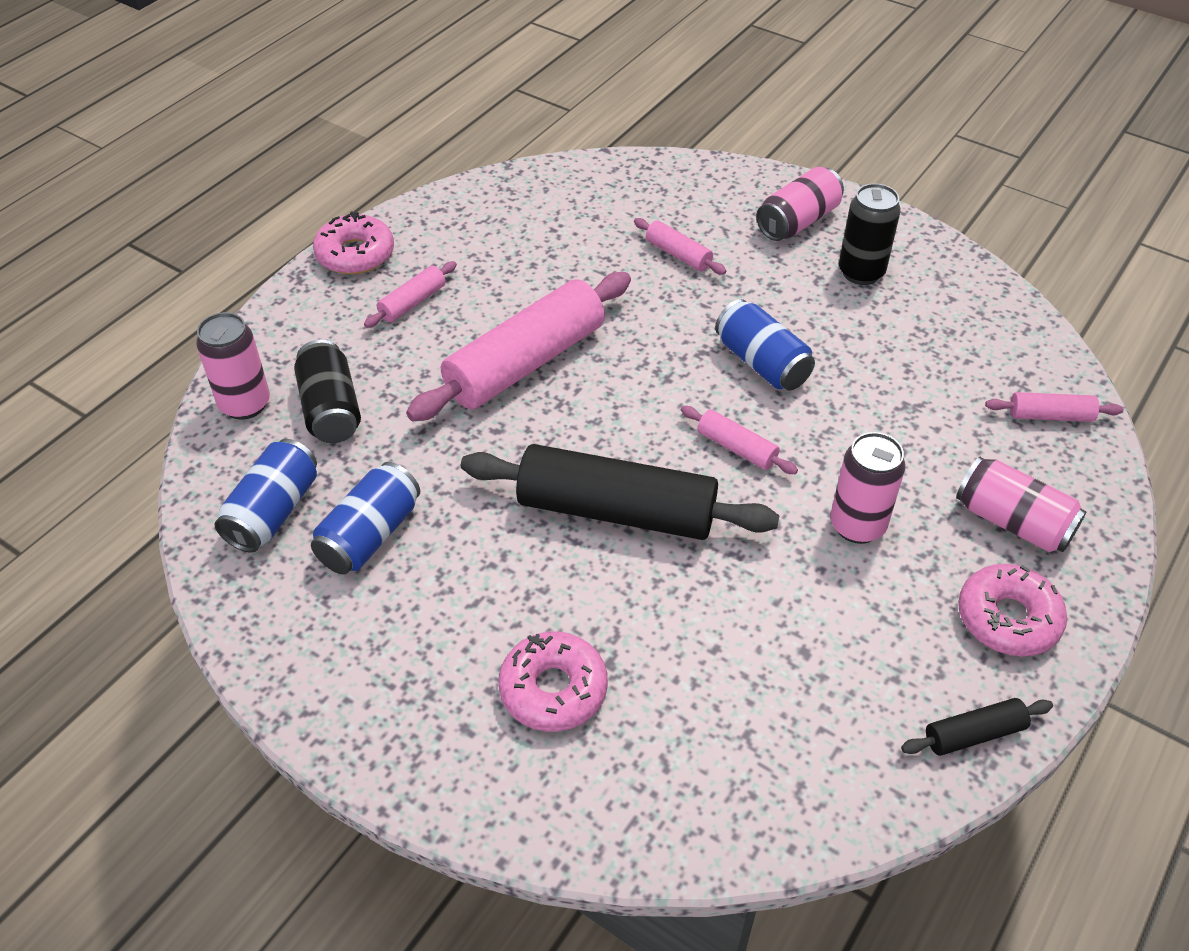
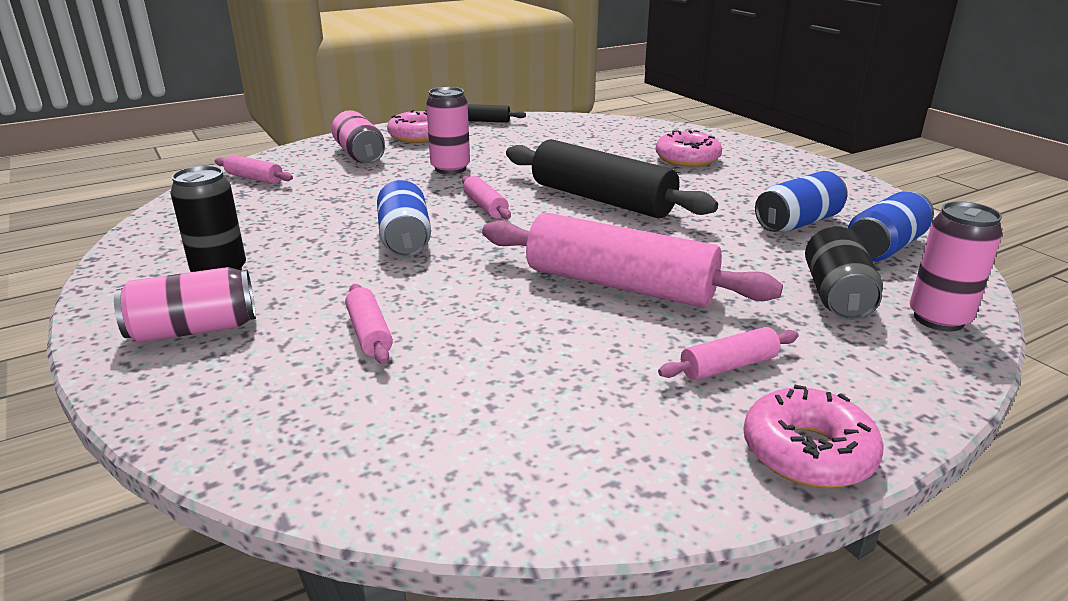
camera: 155 degrees left, 20 degrees down
(525, 363) = (619, 285): pink rolling pin -> pink rolling pin turned 45 degrees clockwise

